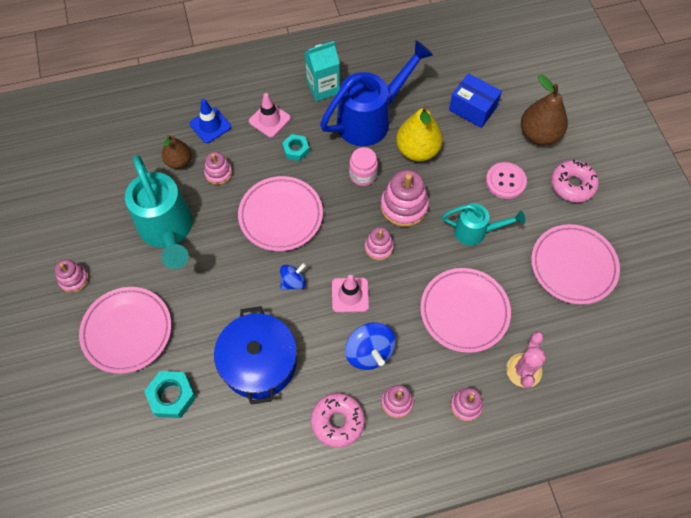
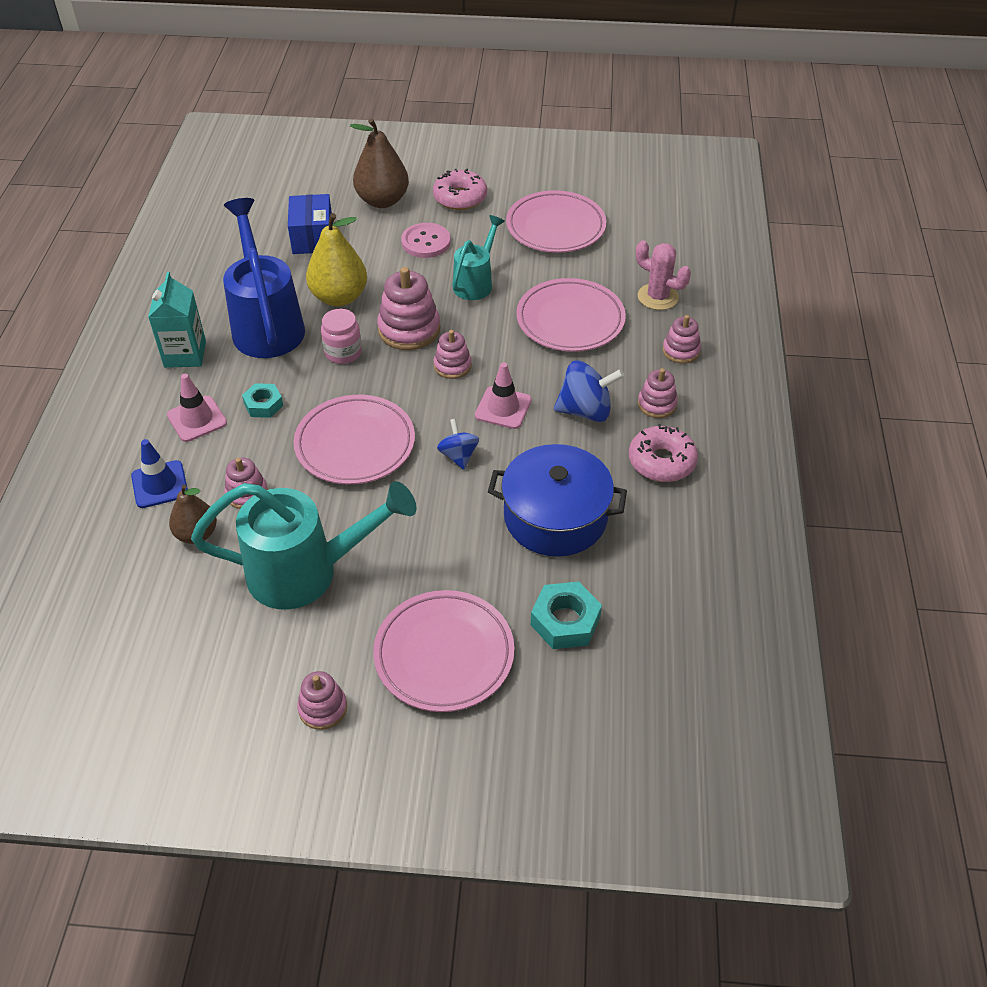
camera: 70 degrees left, 15 degrees down
(472, 109) = (313, 238): blue box -> blue box turned 60 degrees counterclockwise

